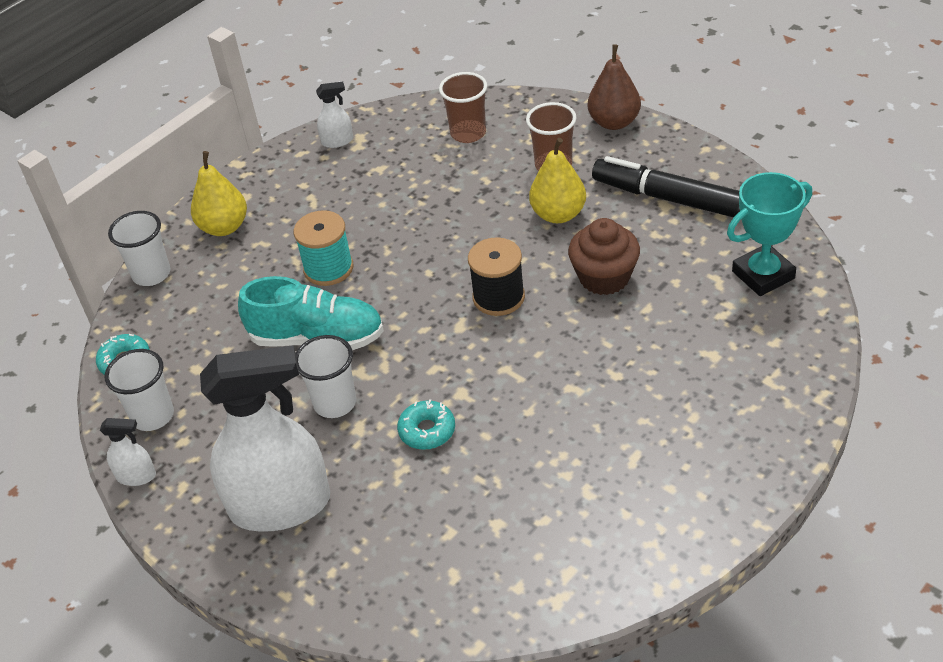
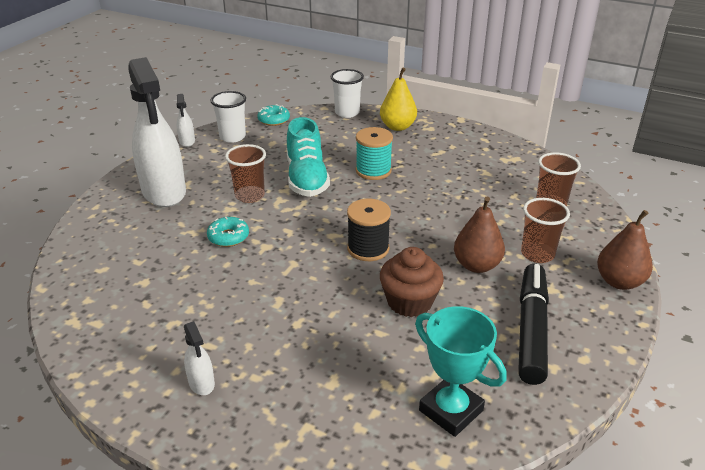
camera: 70 degrees right, 10 degrees down
(335, 403) = (250, 195): white cup -> brown cup
(337, 141) = (505, 150): white spray bottle -> white spray bottle (201, 383)
(558, 214) = (476, 265): yellow pear -> brown pear

